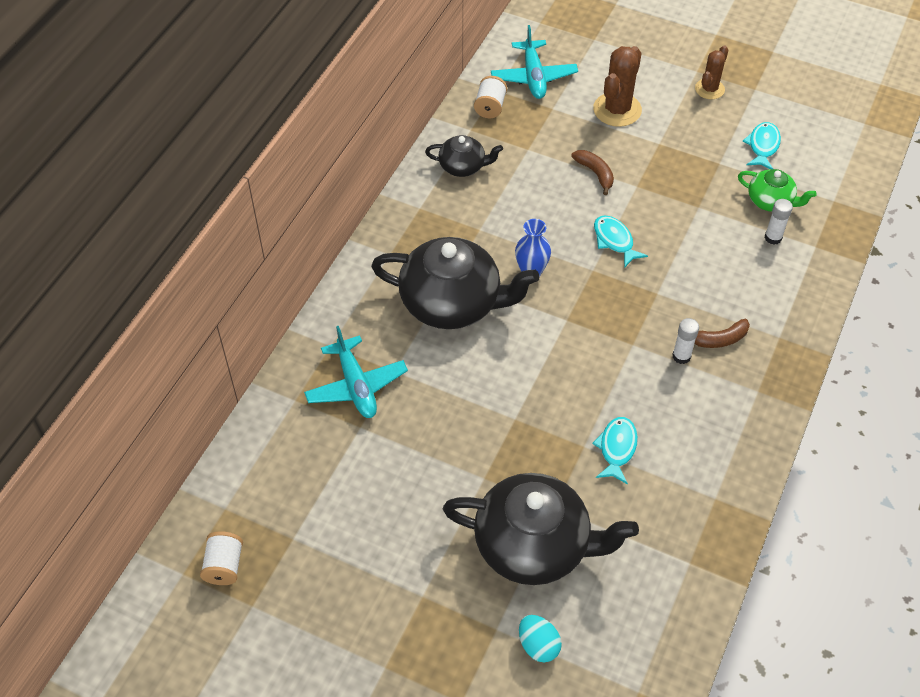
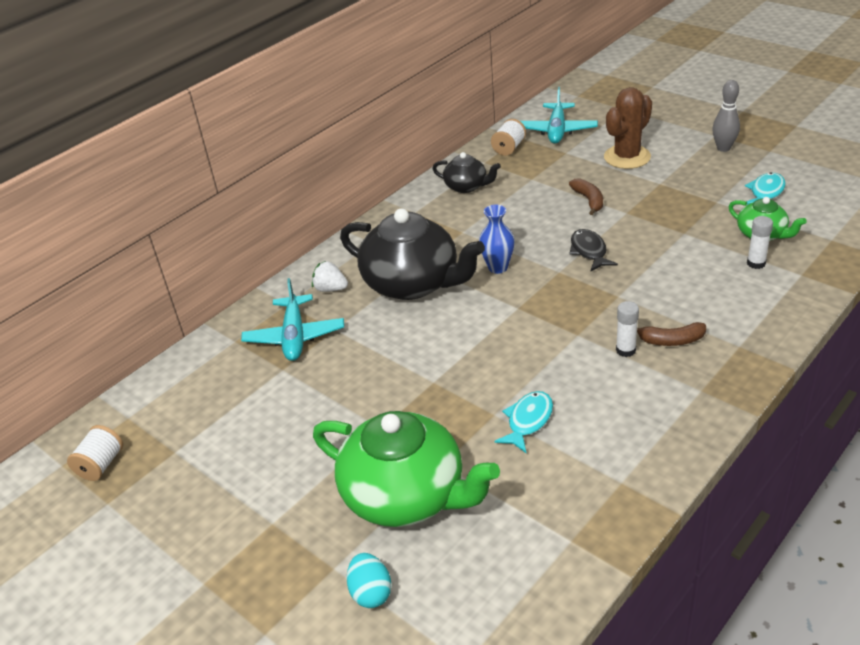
camera: 20 degrees right, 15 degrees down
(369, 321) = (330, 289): none -> white strawberry
(534, 545) = (406, 495): black teapot -> green teapot
(614, 241) = (589, 251): turquoise fish -> black fish
(709, 89) = (723, 148): brown cactus -> grey bowling pin

